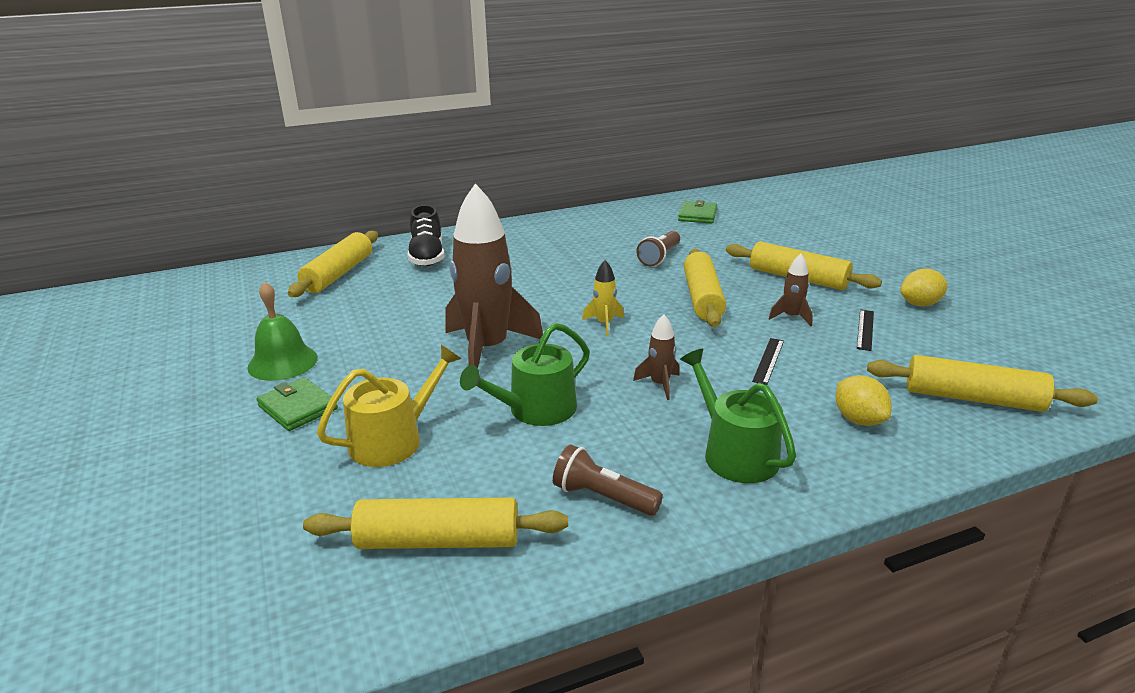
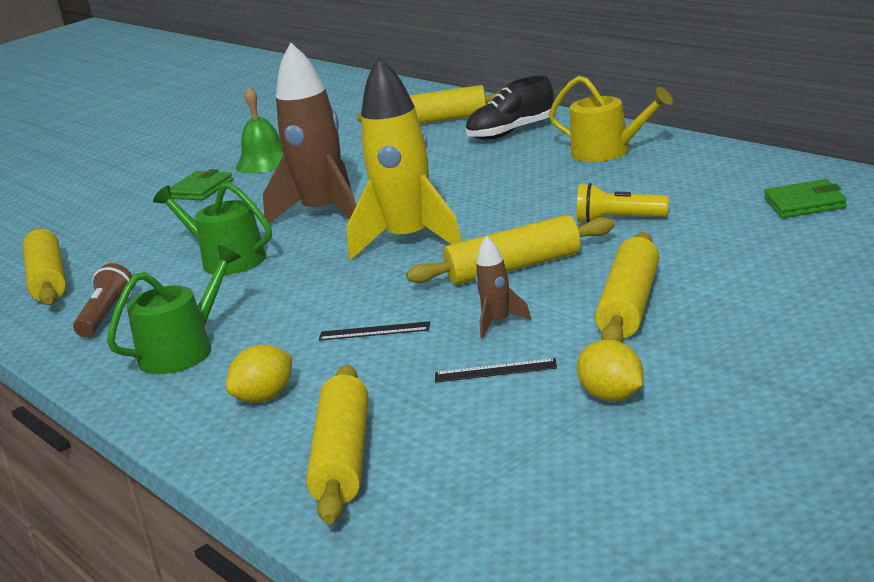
camera: 75 degrees right, 5 degrees down
(393, 440) = (166, 230): yellow watering can -> yellow watering can (608, 151)
(604, 324) = (409, 241): yellow rocket -> yellow rocket, size x2.32
(659, 257) = (619, 220): brown flashlight -> yellow flashlight
(660, 385) = (294, 294): brown rocket -> none

